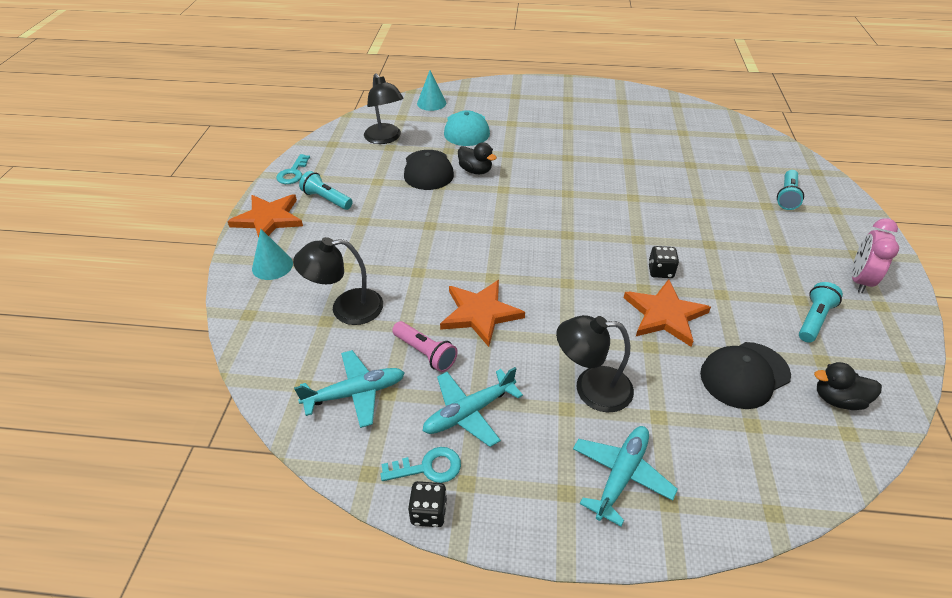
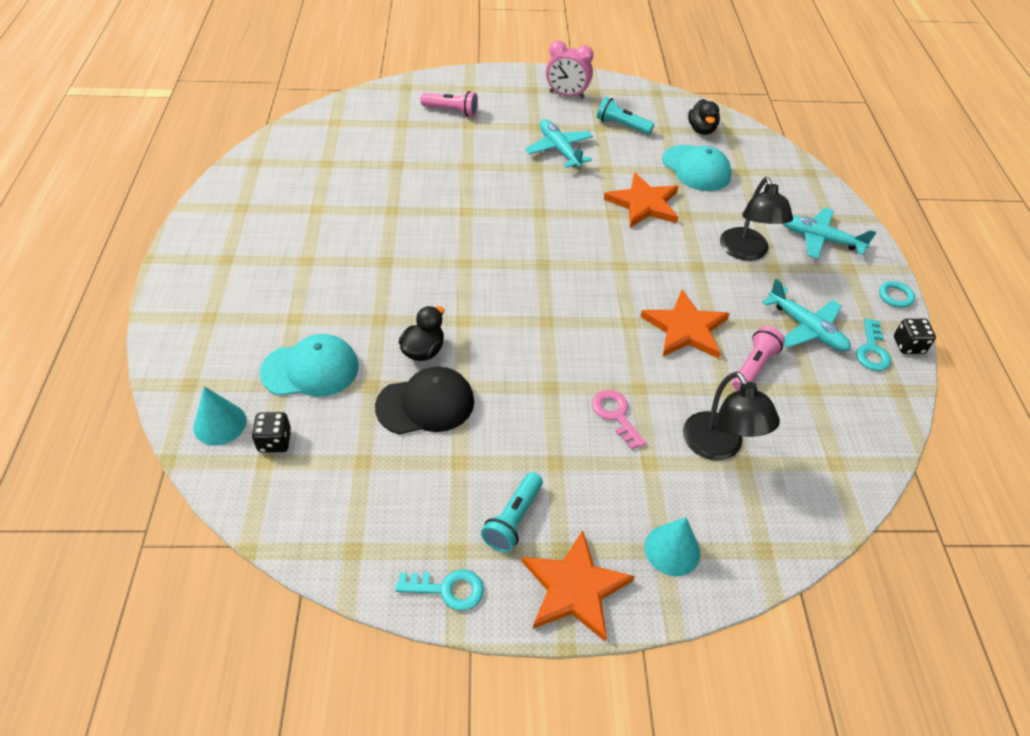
camera: 100 degrees left, 5 degrees up
(355, 393) = (825, 415): turquoise plane -> turquoise plane (559, 150)
(385, 138) = (336, 472): black lamp -> none
(394, 255) = (615, 415): none -> pink key
(428, 467) = (872, 350): turquoise key -> turquoise key turned 150 degrees counterclockwise
(512, 531) = (895, 296): none -> turquoise ring
(660, 271) = (585, 201): black dice -> black dice (274, 441)
(744, 375) = (696, 168): black cap -> turquoise cap
(787, 197) = (451, 111): turquoise flashlight -> pink flashlight

